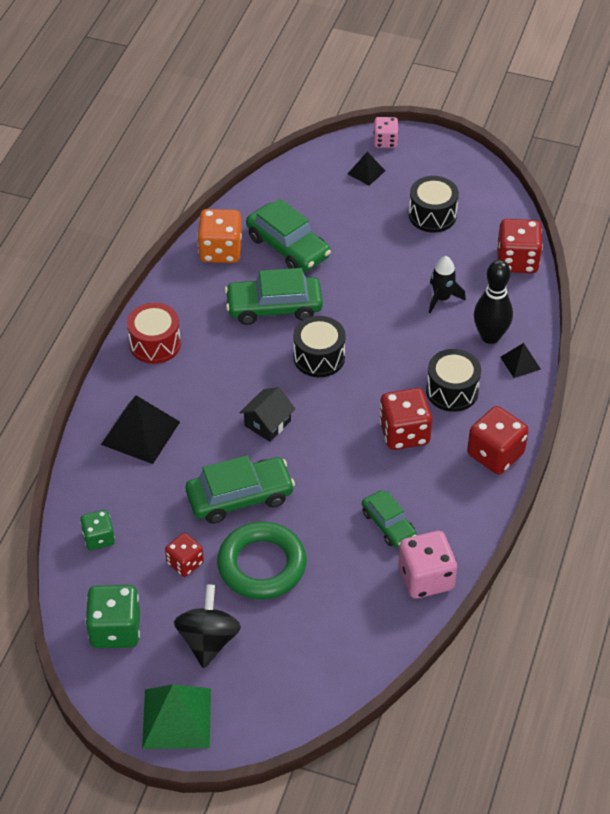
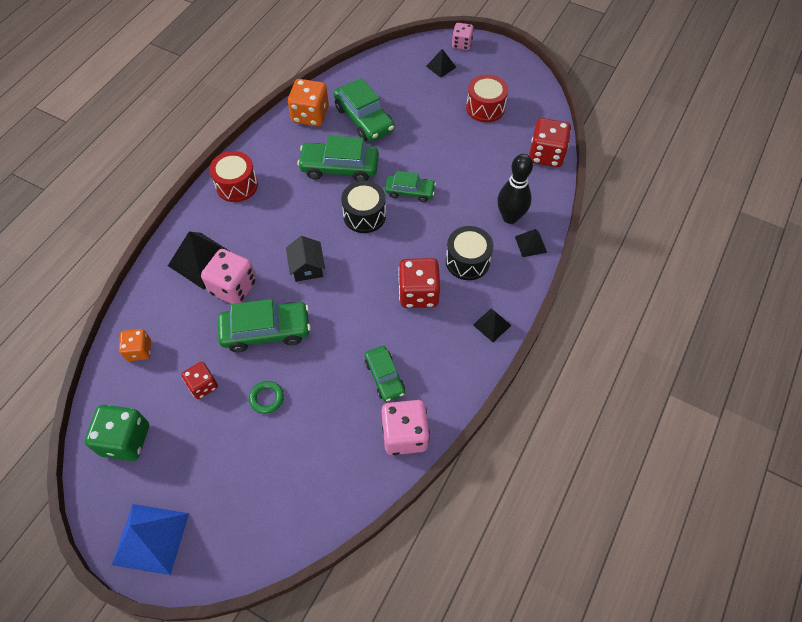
camera: 10 degrees right, 10 degrees up
(99, 538) = (139, 350): green dice -> orange dice
(176, 718) = (150, 538): green pyramid -> blue pyramid
(187, 457) = (233, 287): none -> pink dice
(208, 640) = (201, 464): black spinning top -> none
(262, 565) = (267, 398): green ring -> green ring, size x0.45
(267, 423) = (307, 267): black house -> black house turned 60 degrees counterclockwise
(365, 323) = (410, 191): none -> green car
(432, 215) = (485, 108): black drum -> red drum
(441, 298) = (477, 178): black rocket -> none
(495, 454) = (492, 325): red dice -> black pyramid

